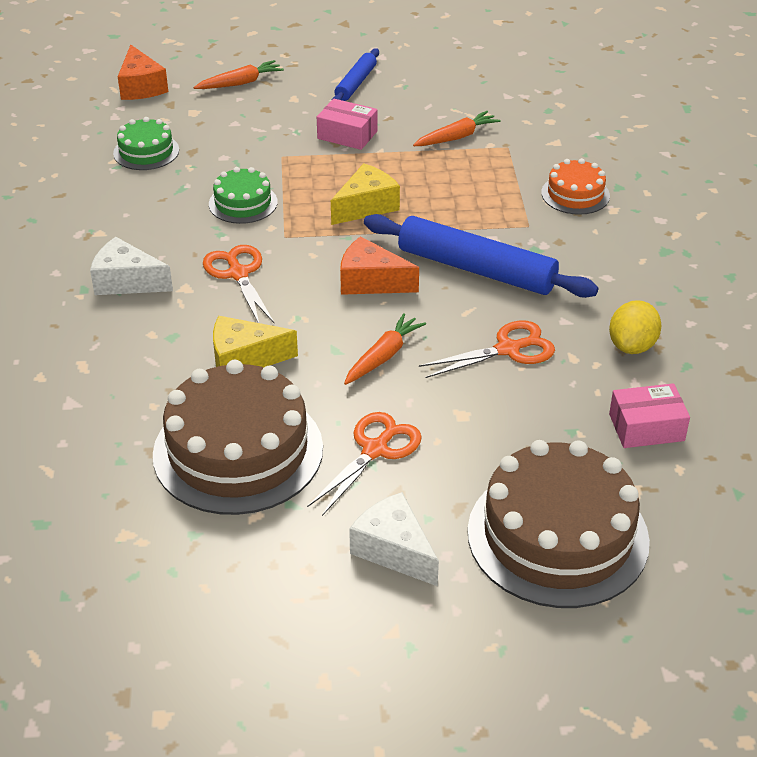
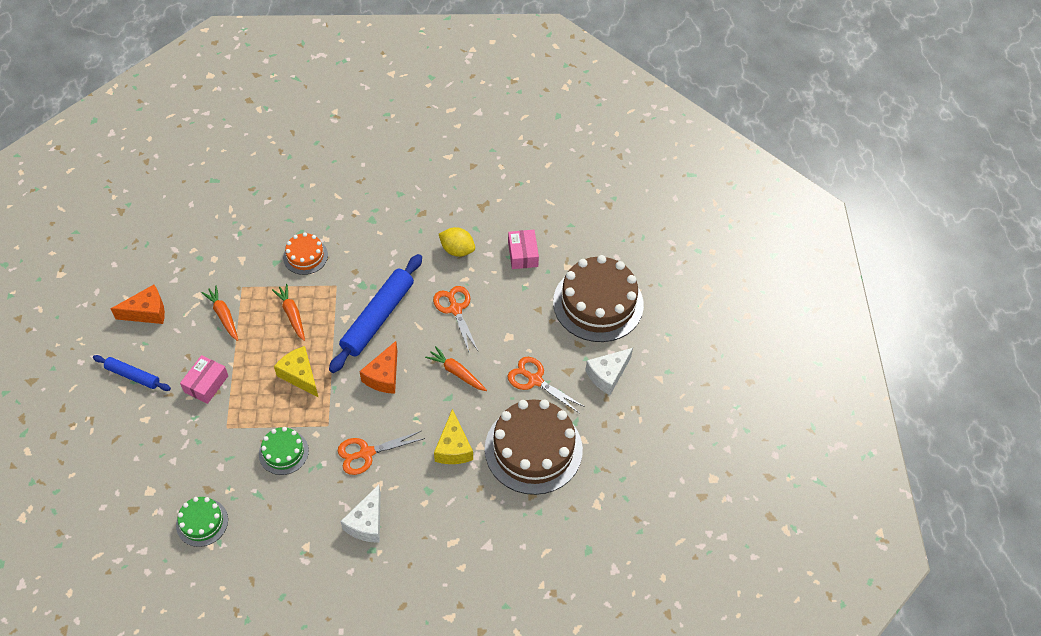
camera: 90 degrees left, 15 degrees up
(141, 87) = (99, 533): orange cheese -> orange cheese (147, 312)
(240, 83) = (112, 458): orange carrot -> orange carrot (292, 314)

